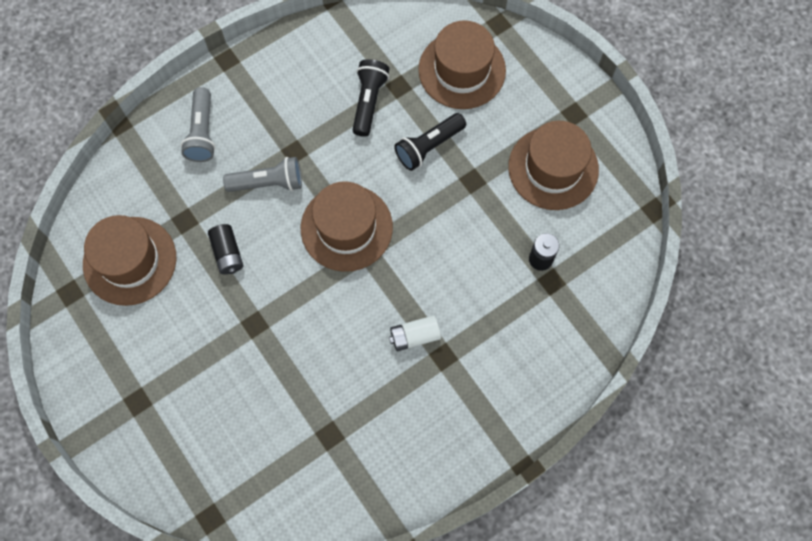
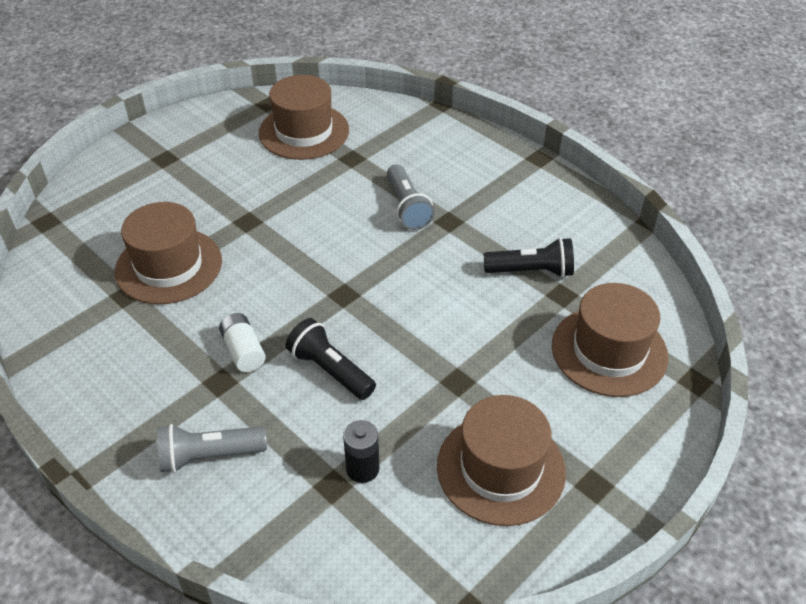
camera: 80 degrees right, 25 degrees down
(202, 132) = (450, 154): grey flashlight -> grey flashlight (209, 456)
(227, 253) = (322, 191): black battery -> none
(346, 228) = (368, 274): brown hat -> brown hat (169, 266)
(429, 146) = (491, 332): black flashlight -> black flashlight (330, 370)

